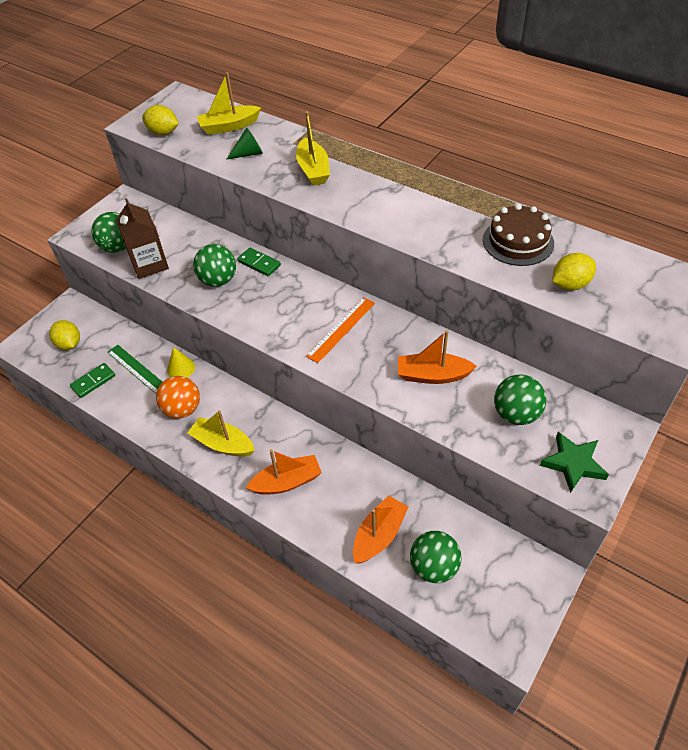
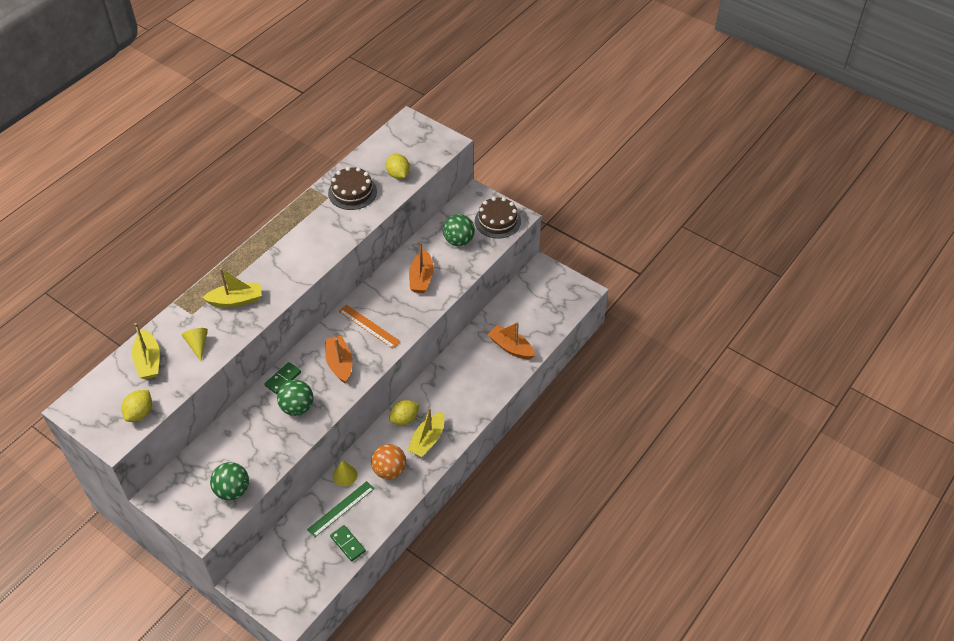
camera: 90 degrees left, 0 degrees up
(69, 344) = (297, 572): yellow lemon -> yellow lemon (404, 419)
(149, 264) = (263, 462): brown carton -> none
(249, 154) = (198, 345): green cone -> yellow cone
(287, 482) = (465, 398): orange boat -> orange boat (339, 363)
(434, 567) = (534, 321): green ball -> none
(573, 464) = (497, 221): green star -> brown cake

